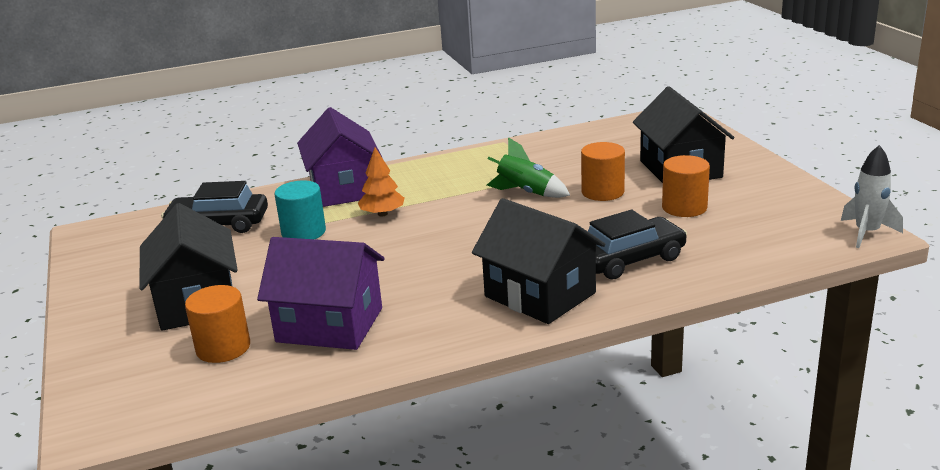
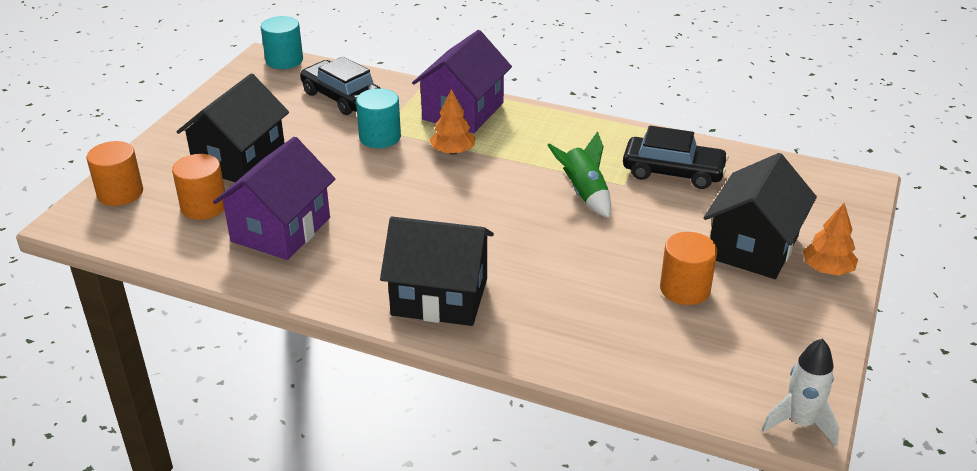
camera: 40 degrees right, 10 degrees up
(111, 225) = (284, 60): none -> turquoise cylinder
(330, 325) = (281, 229): purple house -> purple house turned 60 degrees clockwise
(540, 295) = (439, 297): black house -> black house turned 75 degrees counterclockwise
(602, 192) = (645, 230): orange cylinder -> orange cylinder (120, 193)
(629, 259) = (553, 310): black car -> black car (673, 172)
(739, 160) = (827, 269): none -> orange tree

